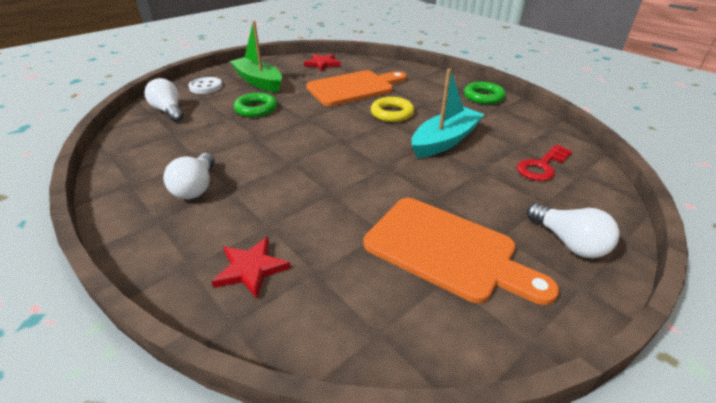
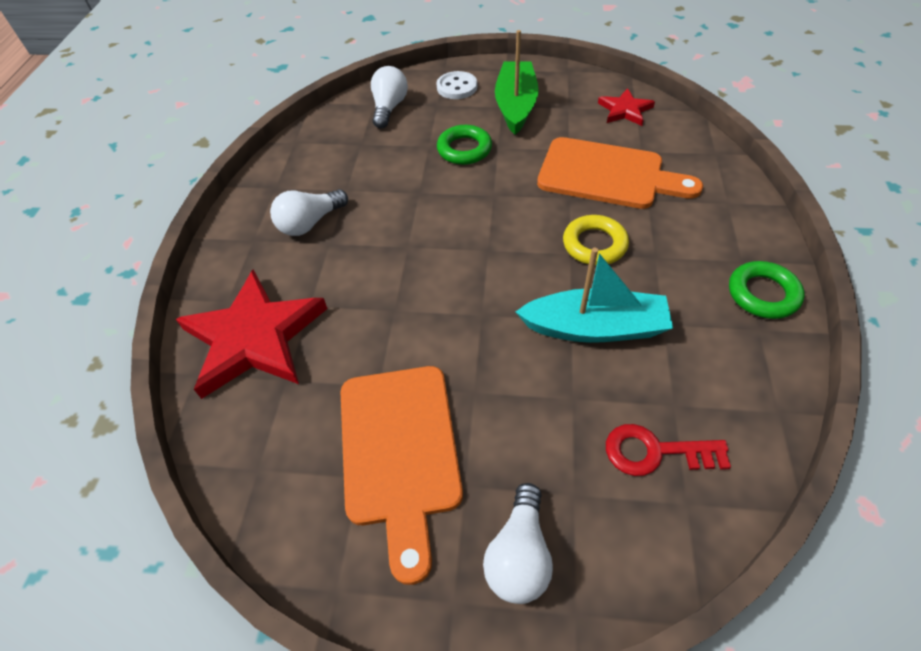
camera: 50 degrees right, 15 degrees up
(251, 269) = (254, 337): red star -> red star, size x2.00

